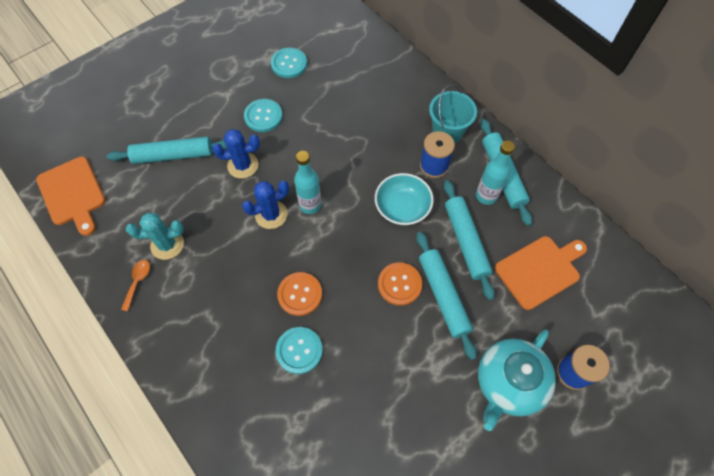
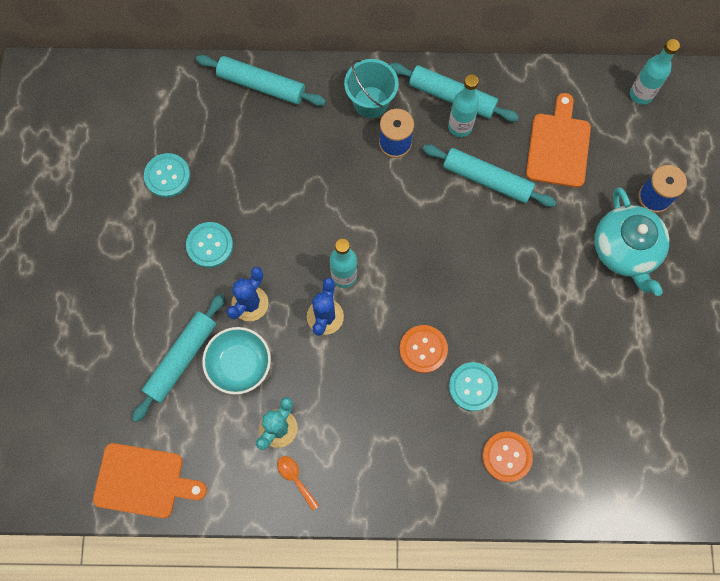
camera: 50 degrees left, 10 degrees up
(399, 284) = (481, 263): orange button -> orange button (507, 456)
(402, 207) = (413, 202): turquoise bowl -> turquoise bowl (239, 364)
(443, 296) = (519, 237): turquoise rolling pin -> turquoise rolling pin (261, 85)
(642, 298) = (641, 94): none -> turquoise bottle

